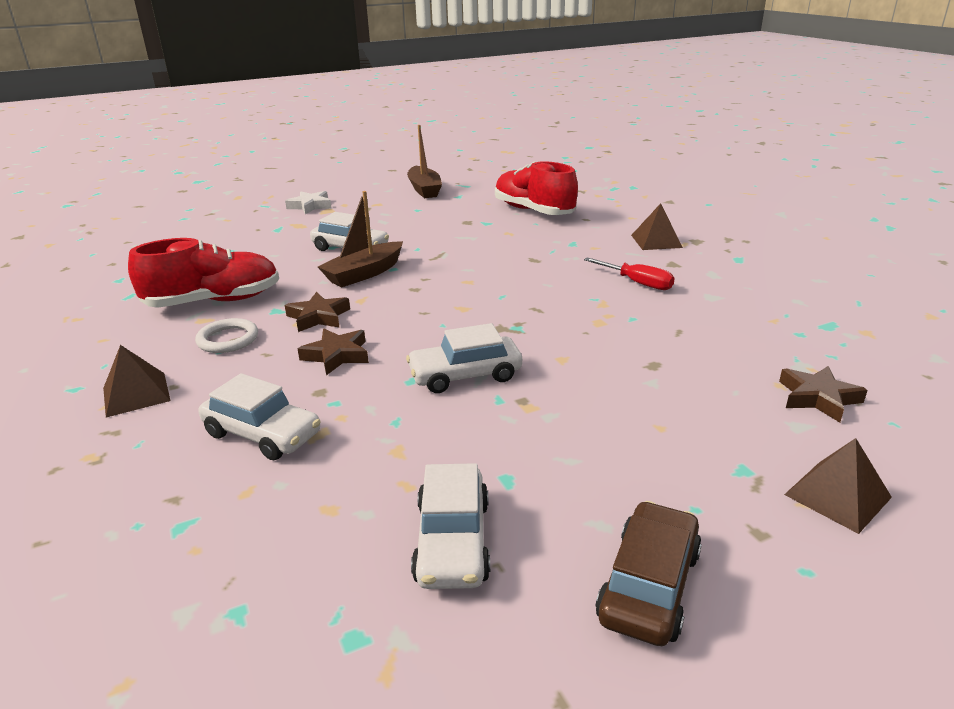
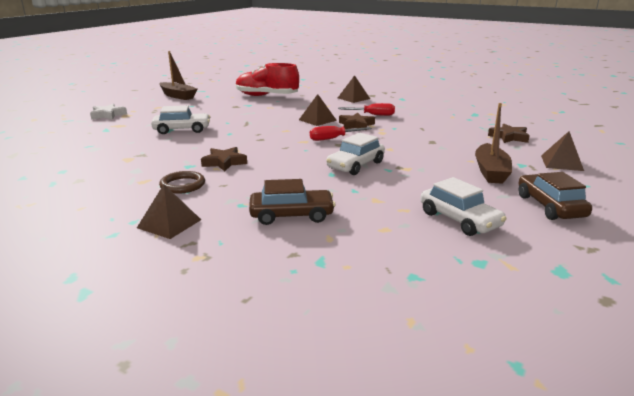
camera: 35 degrees left, 5 degrees down
(214, 301) = (132, 171): red shoe -> none
(228, 339) = (182, 185): white ring -> brown ring
(262, 434) = (291, 215): white car -> brown car
(337, 355) = (270, 175): brown star -> brown star (356, 125)
(364, 273) = (215, 139): brown boat -> brown boat (491, 171)
(507, 314) = (332, 139): none -> red screwdriver
(538, 272) = (317, 120): none -> brown pyramid

